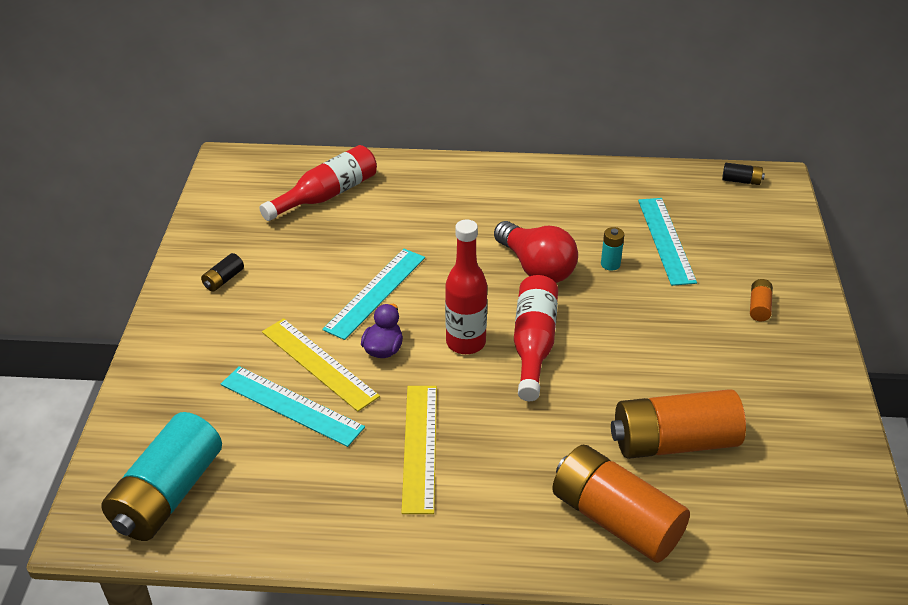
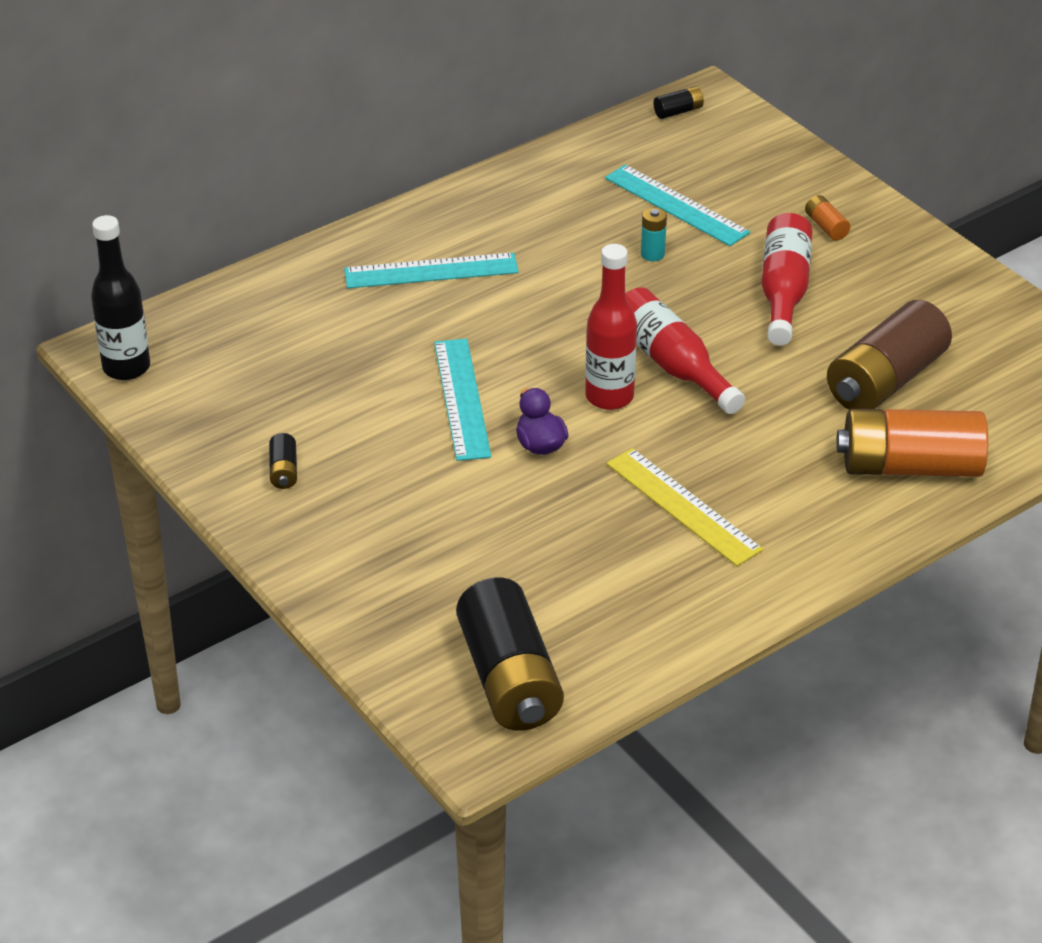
camera: 40 degrees left, 0 degrees up
(168, 494) = (509, 679): turquoise battery -> black battery
(226, 176) = (126, 367): none -> black bottle
(291, 405) = (520, 541): turquoise ruler -> turquoise ruler (431, 271)
(319, 363) = (495, 491): yellow ruler -> none
(326, 195) = (274, 330): red bottle -> red bottle (783, 291)
(536, 267) = (587, 293): red light bulb -> none
(673, 442) = (885, 381): orange battery -> brown battery

